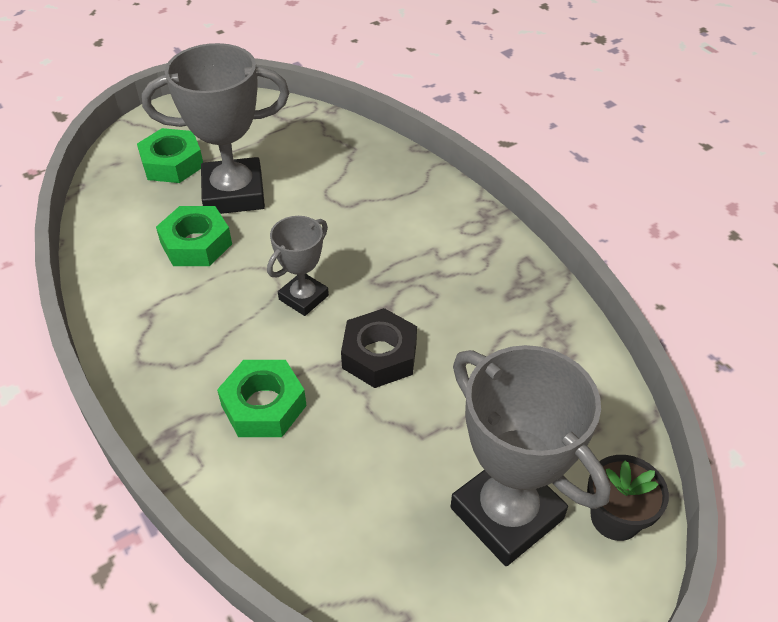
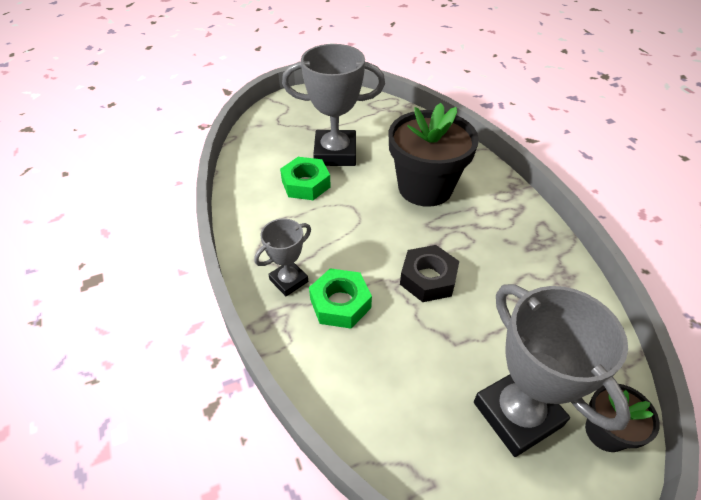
camera: 10 degrees right, 0 degrees up
(172, 163) = (296, 129): green nut -> none
(303, 297) = (376, 230): grey trophy -> grey trophy (289, 281)
(365, 229) = (425, 188): none -> black flower pot

